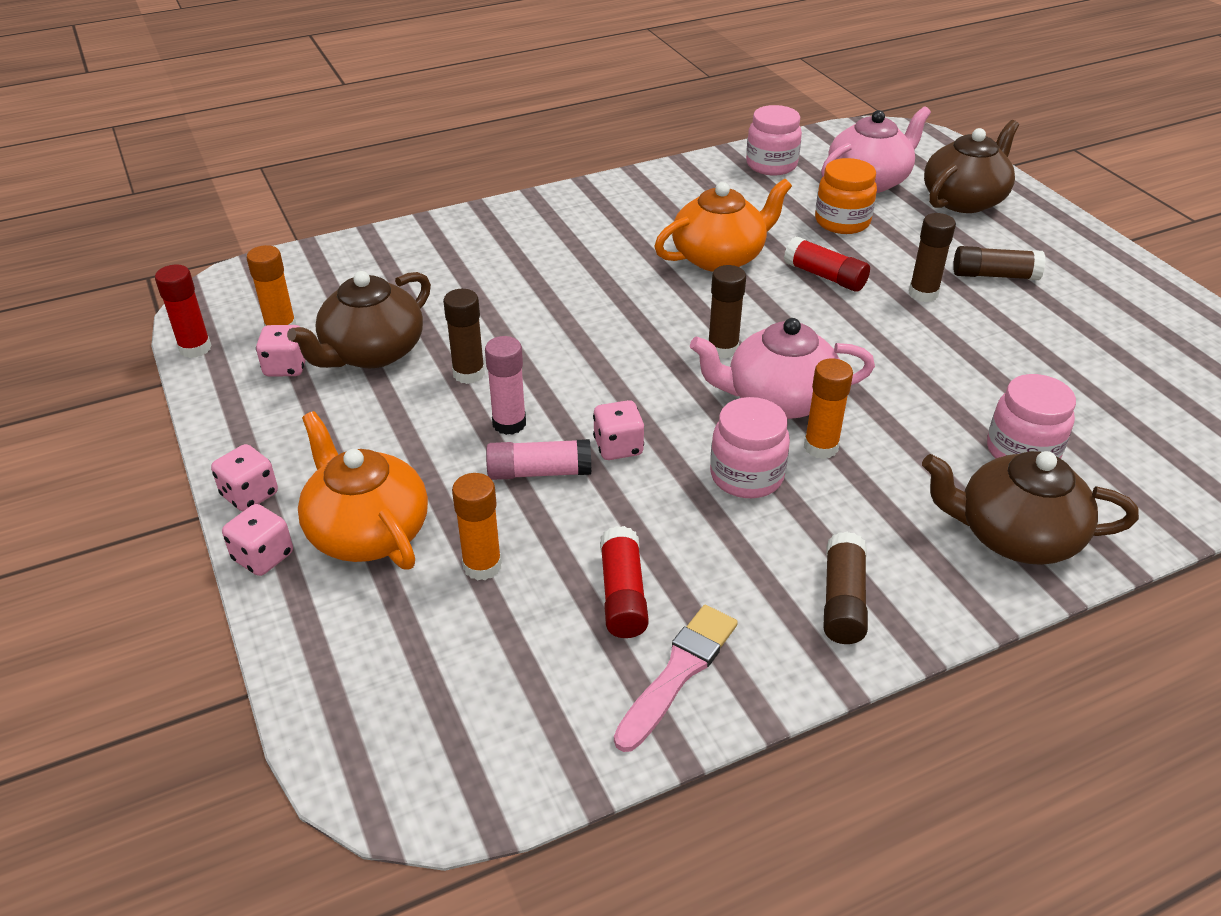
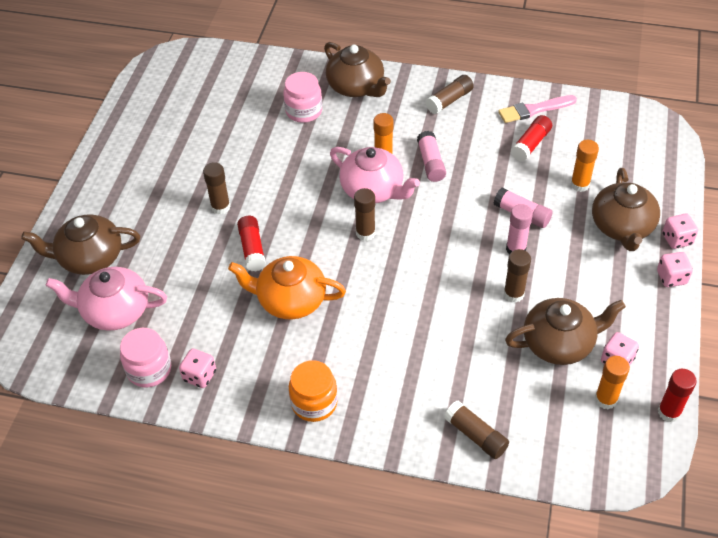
camera: 140 degrees left, 10 degrees up
(367, 531) = (622, 227): orange teapot -> brown teapot
(618, 447) = (474, 207): pink dice -> pink dice (199, 376)
(746, 476) = (431, 163): pink jar -> pink glue stick
(842, 222) = (184, 285): orange jar -> orange jar (314, 403)
(994, 275) = (167, 196): brown glue stick -> brown glue stick (475, 435)

